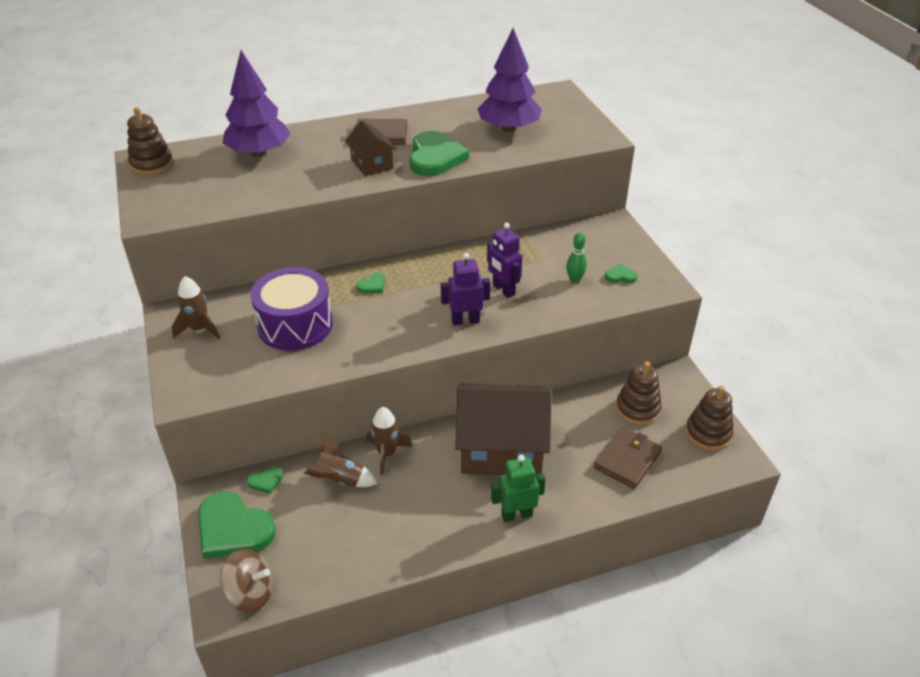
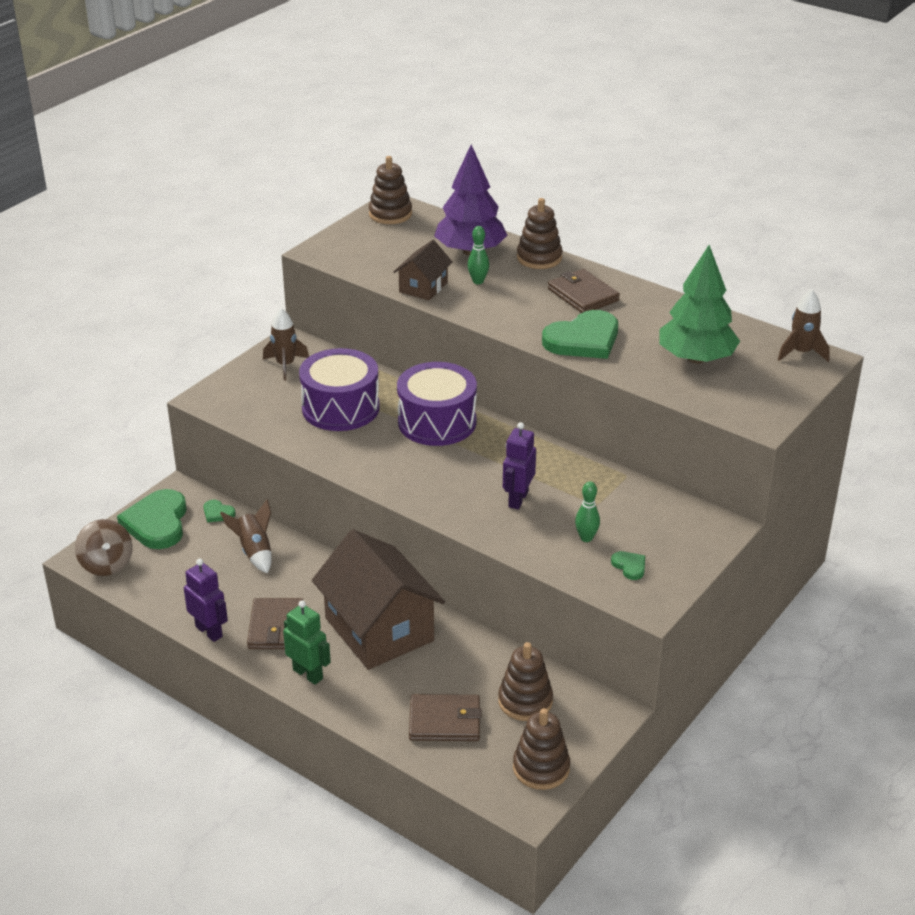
camera: 55 degrees right, 5 degrees down
(303, 166) = (478, 281): none -> green bowling pin
(310, 131) = (539, 258): none -> brown stacking toy
(372, 164) = (527, 312): brown house -> brown house (423, 287)
(372, 285) = (437, 422): green heart -> purple drum
(386, 453) = (307, 563): brown rocket -> brown rocket (801, 353)
(444, 509) = (276, 627): none -> brown wallet
(465, 320) = (447, 496): purple robot -> purple robot (209, 631)
(509, 128) = (696, 359): purple tree -> green tree

